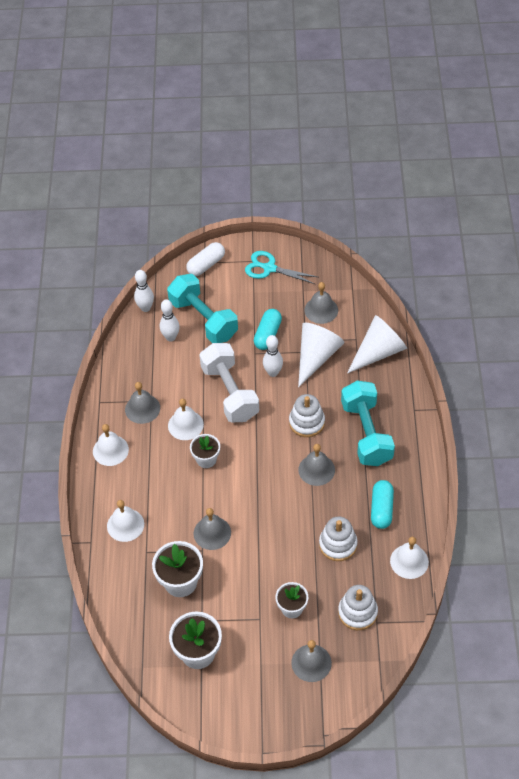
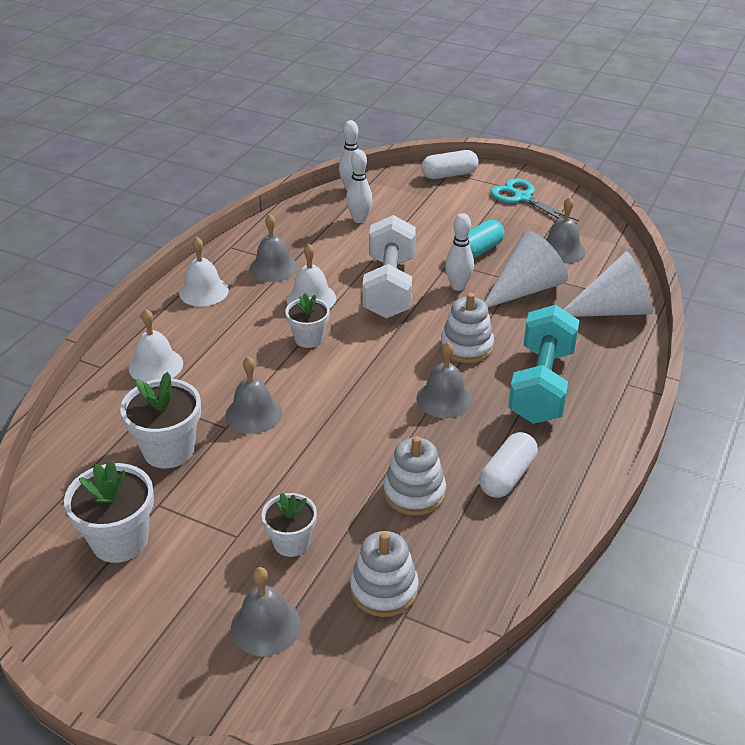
camera: 25 degrees right, 15 degrees down
(203, 319) = (410, 216): turquoise dumbbell -> none
(381, 509) = (507, 476): turquoise capsule -> white capsule
(409, 561) = (508, 556): white bell -> none

